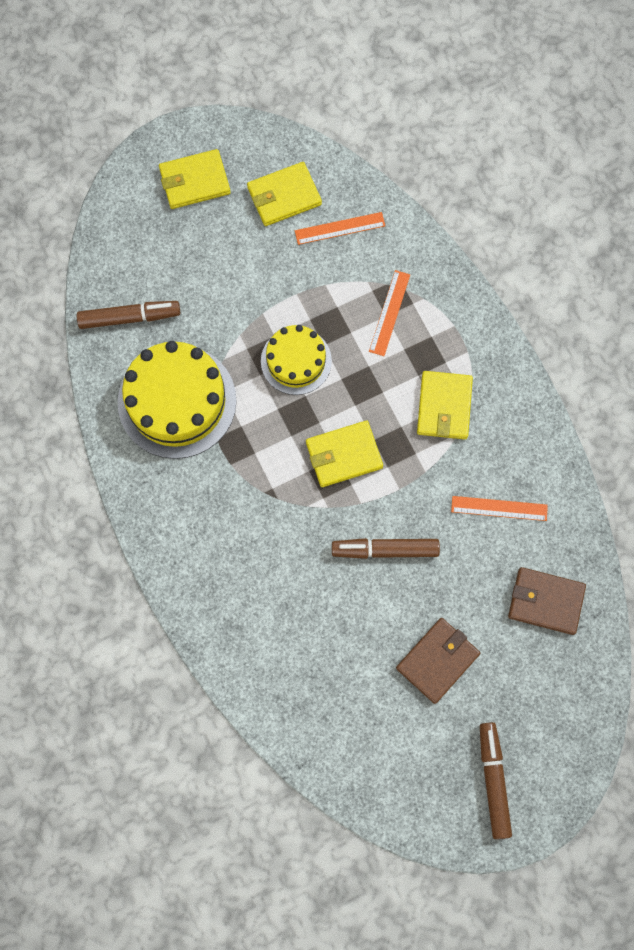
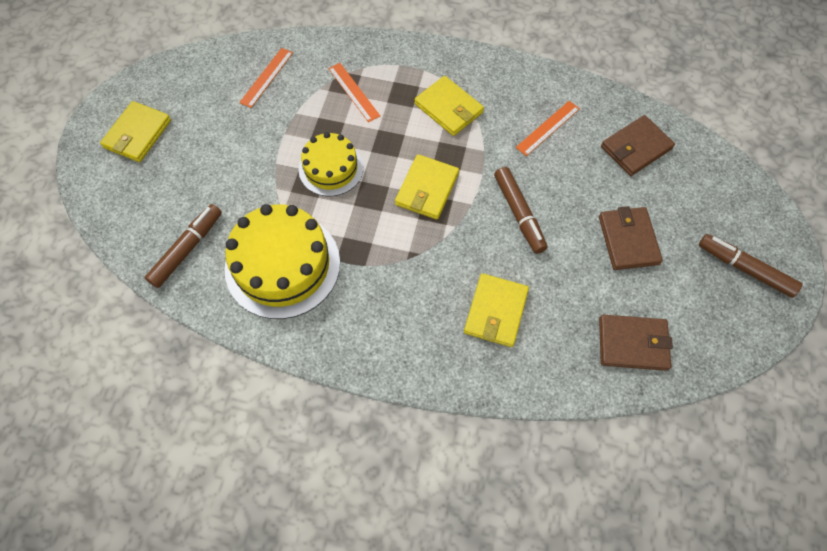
camera: 50 degrees left, 10 degrees down
(284, 196) = (209, 91): yellow wallet -> yellow wallet (496, 312)
(338, 731) = (633, 343): none -> brown wallet
(385, 550) = (519, 214): brown marker -> brown marker turned 60 degrees counterclockwise

